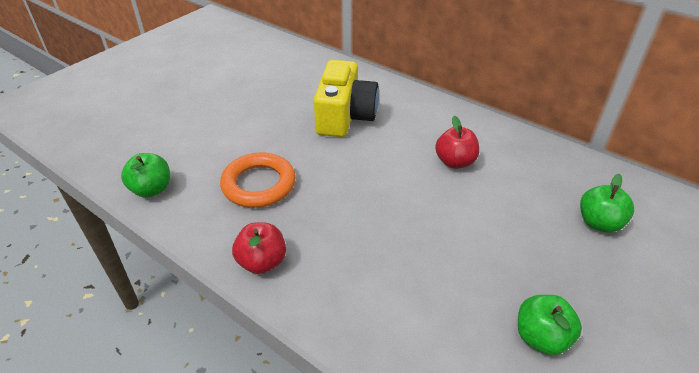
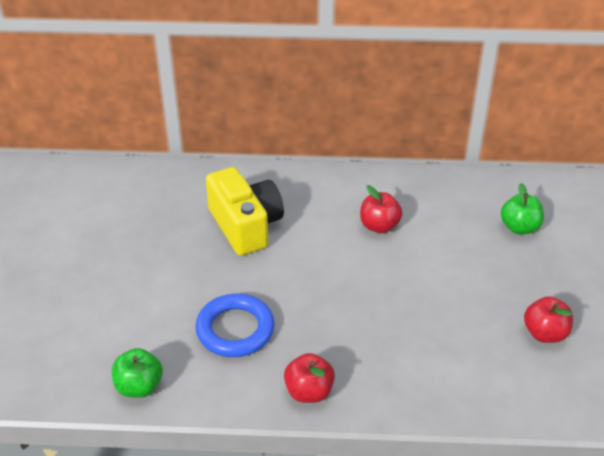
camera: 35 degrees left, 0 degrees up
(259, 184) = (235, 329): orange ring -> blue ring
(541, 337) = (545, 333): green apple -> red apple

